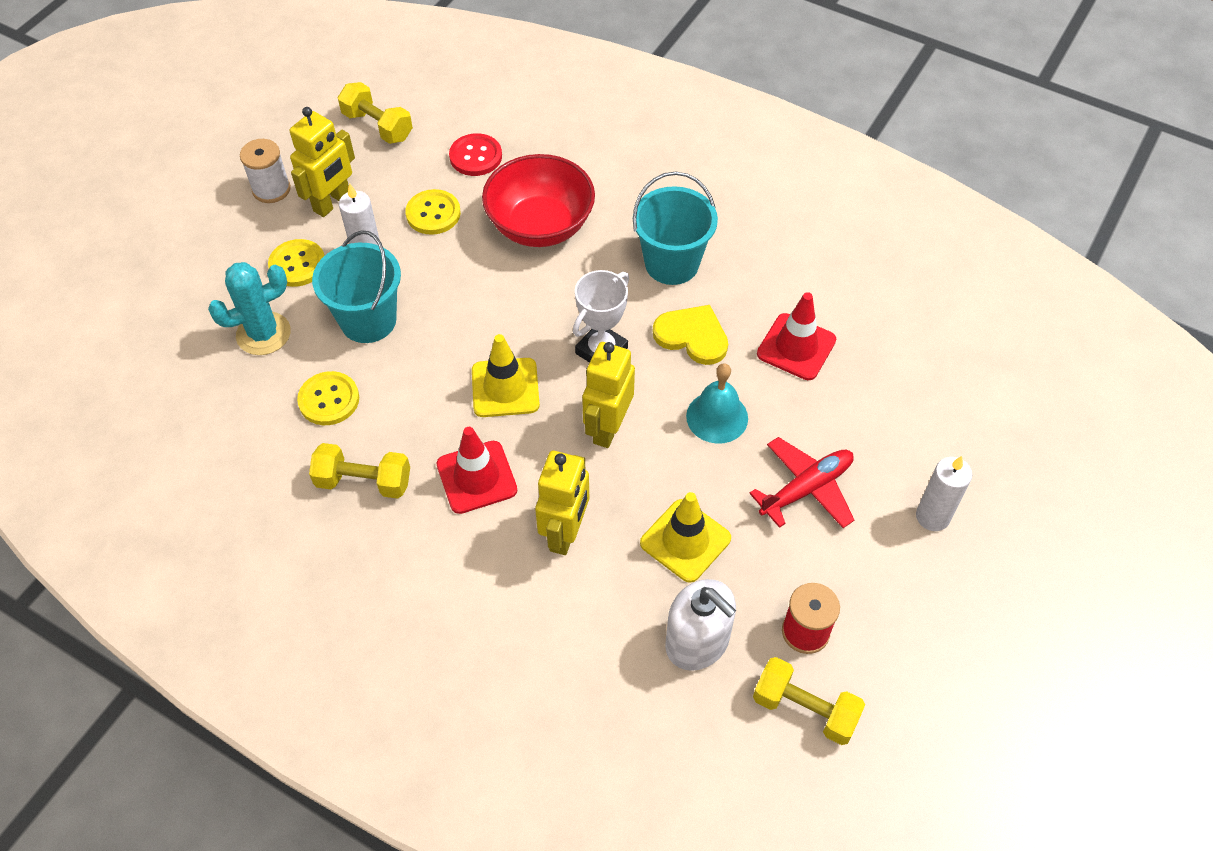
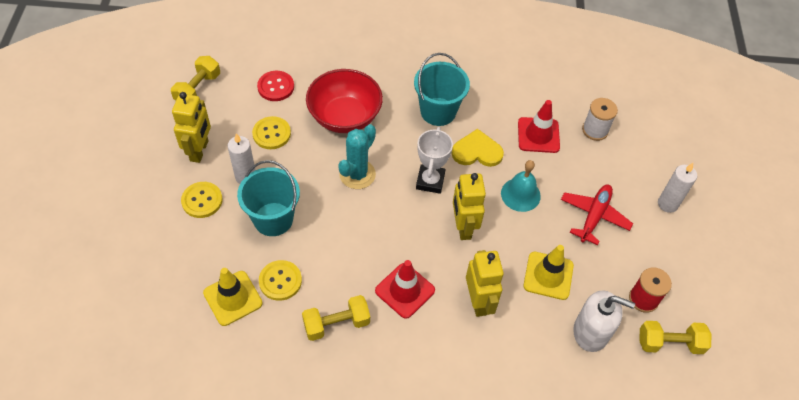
camera: 30 degrees left, 0 degrees up
(263, 334) = (208, 255): turquoise cactus -> turquoise cactus (357, 174)
(271, 189) = (151, 157): white spool -> white spool (595, 130)
(378, 126) = (198, 89): yellow dumbbell -> yellow dumbbell turned 75 degrees counterclockwise
(505, 388) = (387, 227): yellow traffic cone -> yellow traffic cone (233, 298)

